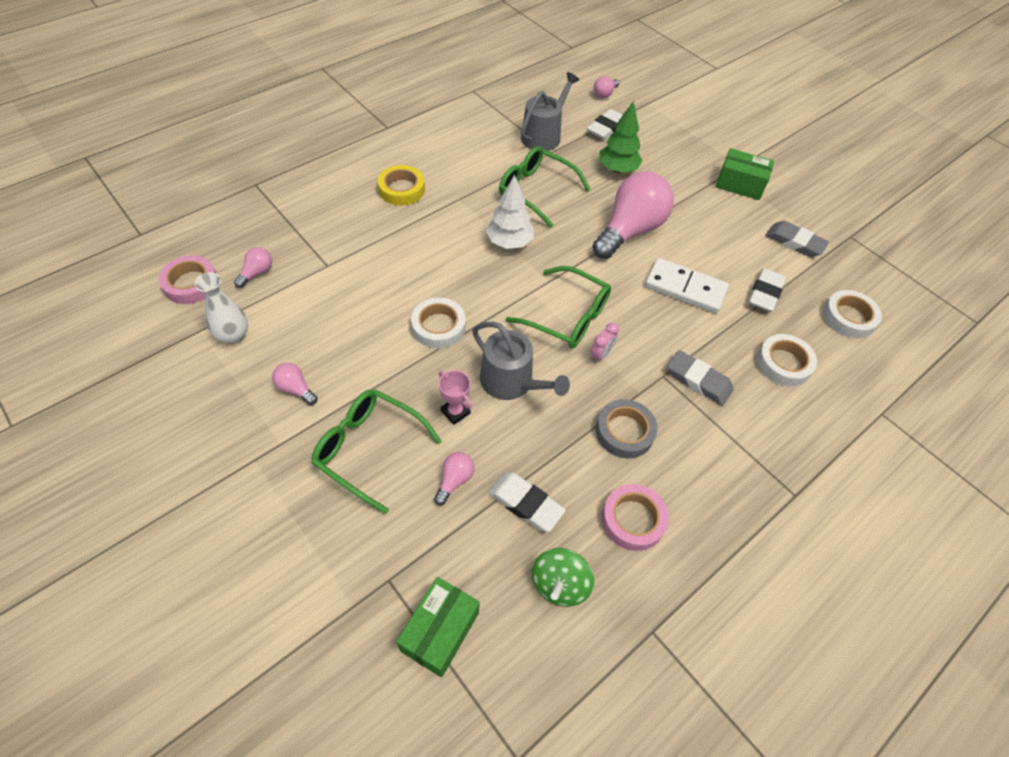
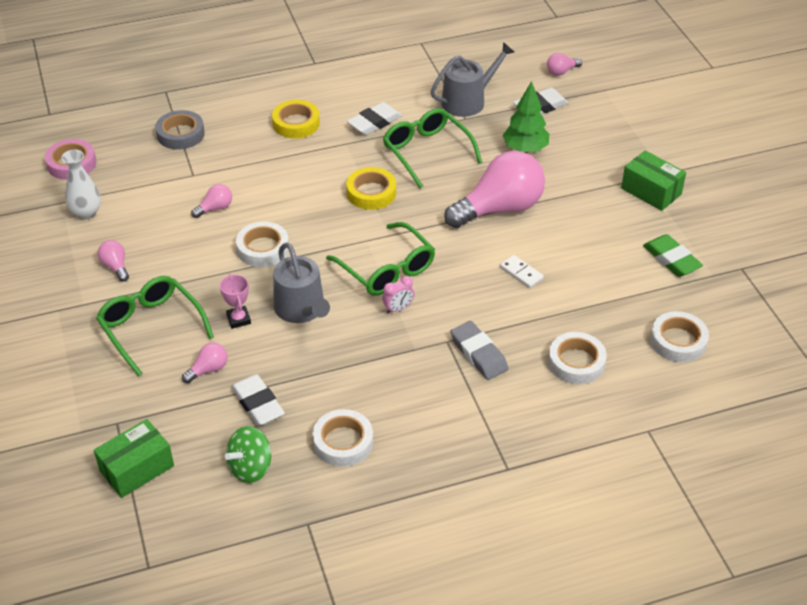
camera: 25 degrees right, 10 degrees down
(257, 273) = (130, 167): pink light bulb -> pink light bulb (215, 208)
(509, 242) = (371, 193): white tree -> yellow tape
(624, 432) = (380, 375): grey tape -> grey tape (180, 134)
(633, 520) = (343, 442): pink tape -> white tape
(685, 288) = (521, 273): white domino -> white domino, size x0.52
(765, 293) = (602, 297): white eraser -> white eraser (374, 122)
(794, 242) = (671, 259): grey eraser -> green eraser

